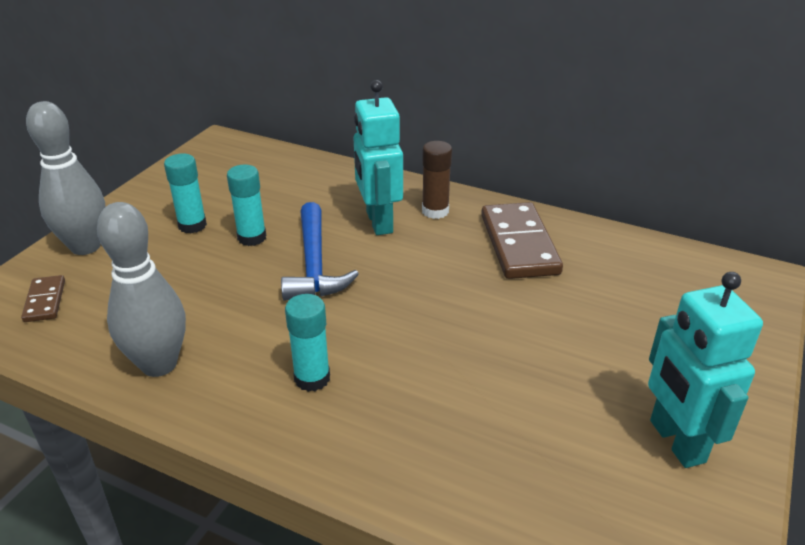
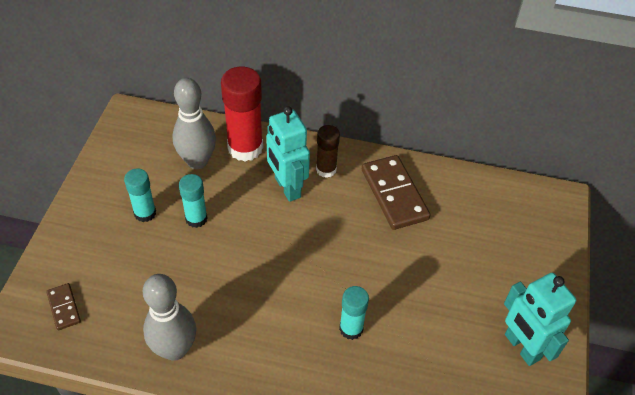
camera: 15 degrees left, 15 degrees up
(85, 246) = (69, 249): grey bowling pin -> grey bowling pin (197, 161)
(312, 378) = (284, 341): turquoise glue stick -> turquoise glue stick (351, 328)
(314, 264) = (252, 238): blue hammer -> none
(341, 182) = (245, 148): none -> red glue stick

